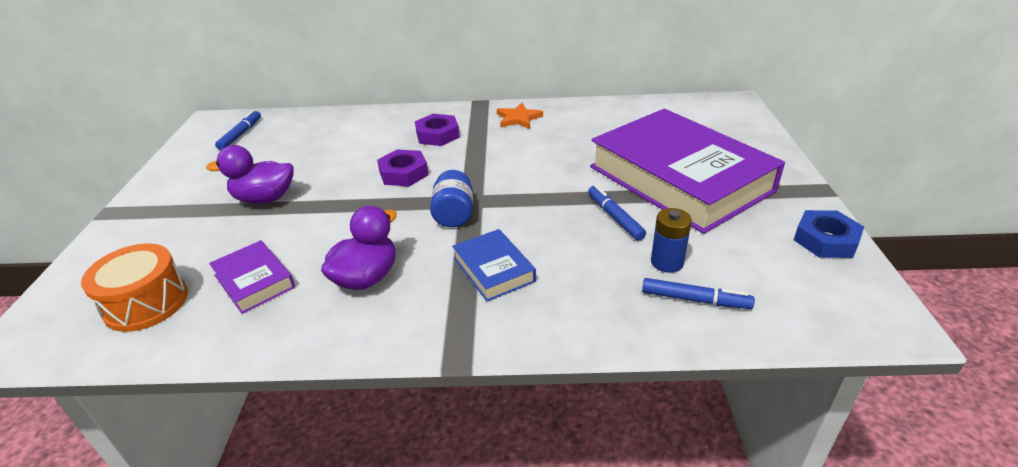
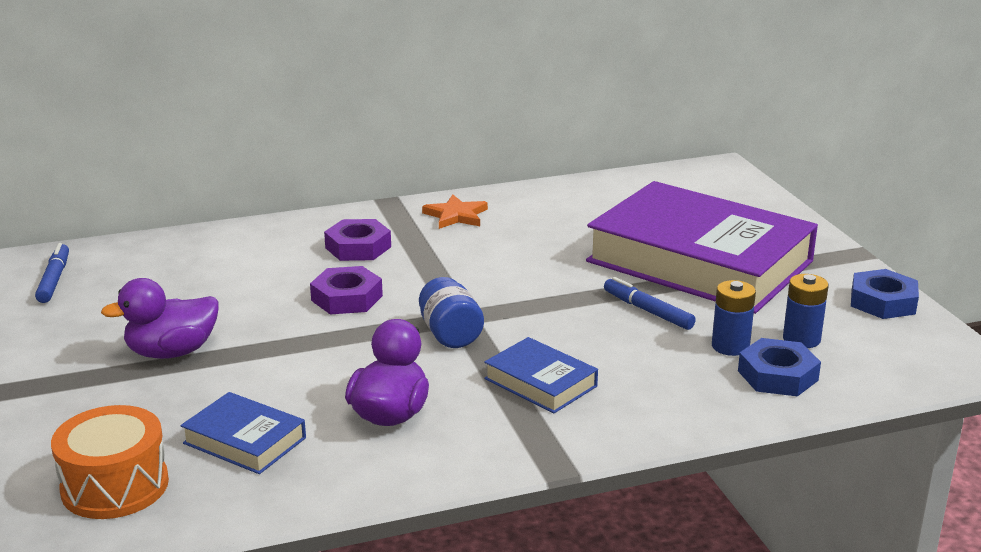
camera: 20 degrees left, 10 degrees down
(254, 281) = (245, 440): purple book -> blue book
(695, 299) = (777, 375): blue marker -> blue nut
(733, 266) = (801, 339): none -> blue battery

